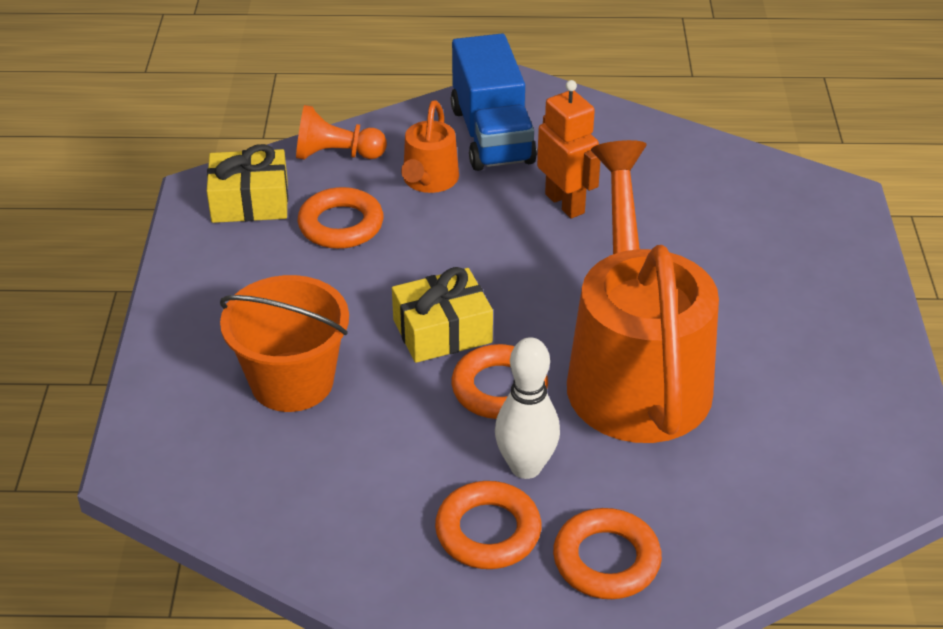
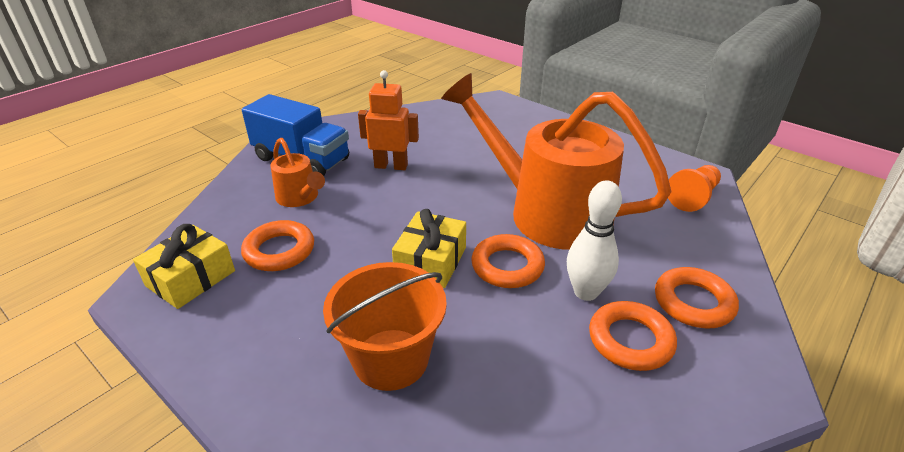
camera: 50 degrees left, 5 degrees down
(336, 155) = (217, 218): orange pawn -> orange pawn (693, 197)

